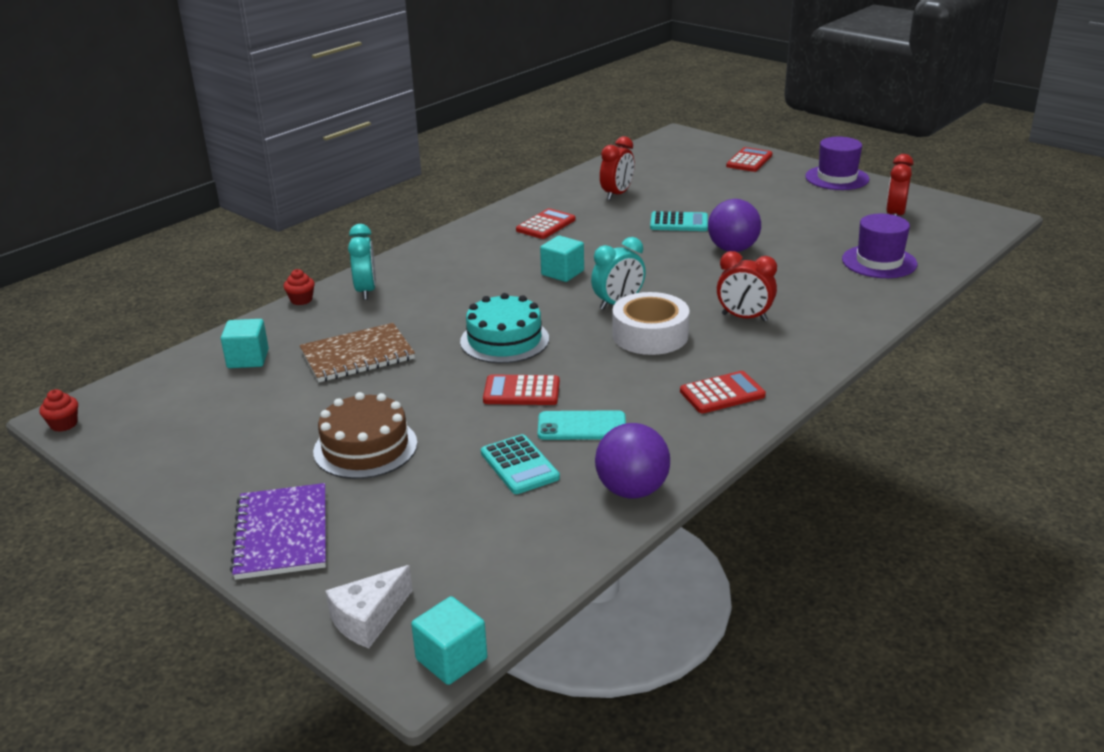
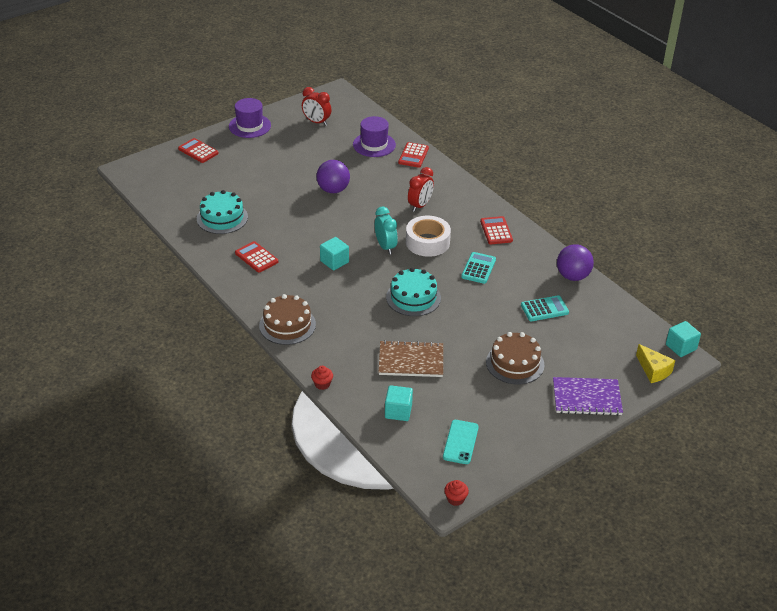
camera: 80 degrees left, 10 degrees up
(357, 355) = (411, 361): brown notebook -> brown notebook turned 75 degrees counterclockwise
(366, 291) = (322, 351): turquoise clock -> none
(368, 619) = (653, 370): white cheese -> yellow cheese
(415, 262) = (287, 325): none -> brown cake
(521, 391) = (474, 299): red calculator -> red calculator (413, 155)
(581, 426) = (514, 283): turquoise phone -> turquoise phone (460, 442)
(617, 194) = (222, 218): red clock -> turquoise cake
(679, 223) = (284, 201): turquoise calculator -> turquoise calculator (478, 268)

